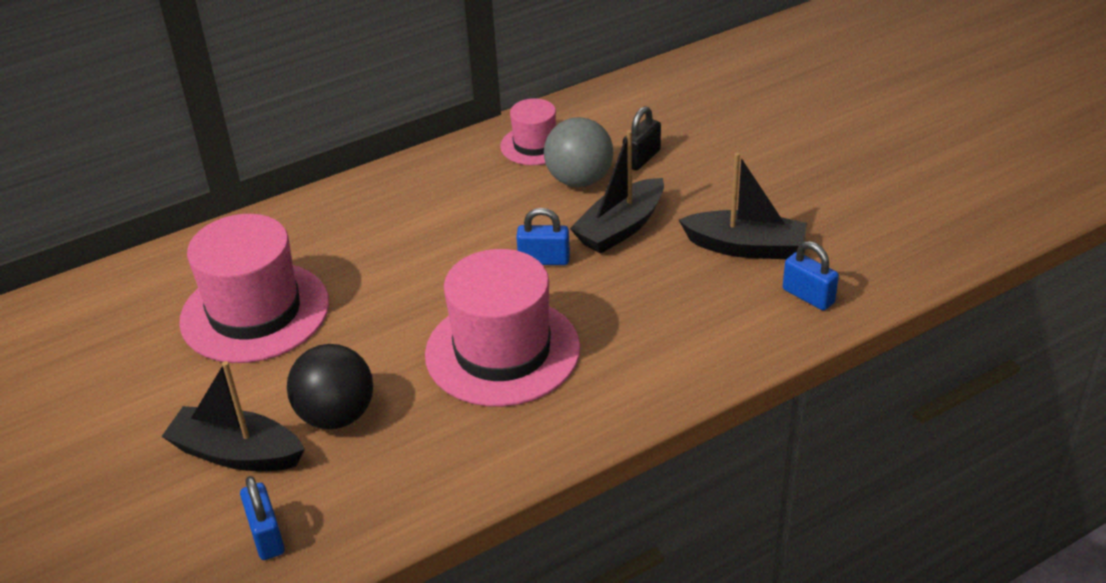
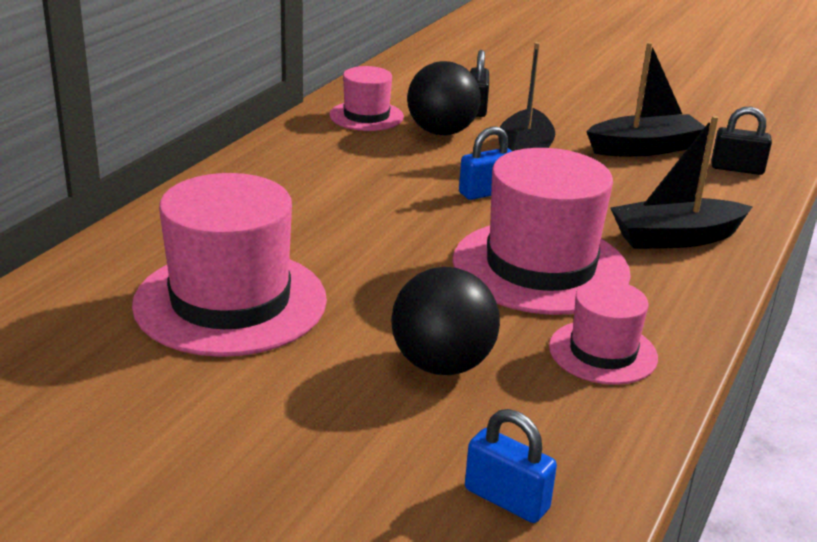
camera: 35 degrees left, 10 degrees down
(237, 453) = (371, 433): black boat -> black boat (675, 238)
(459, 447) = (603, 352): none -> pink hat
(579, 180) = (441, 132): grey ball -> black ball
(808, 296) = (737, 169): blue padlock -> black padlock

